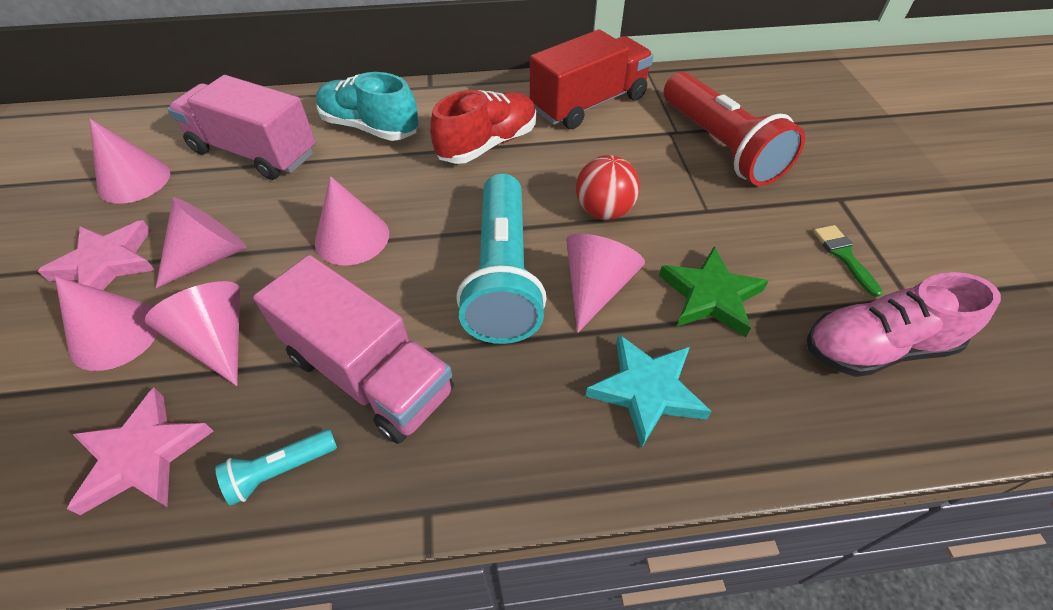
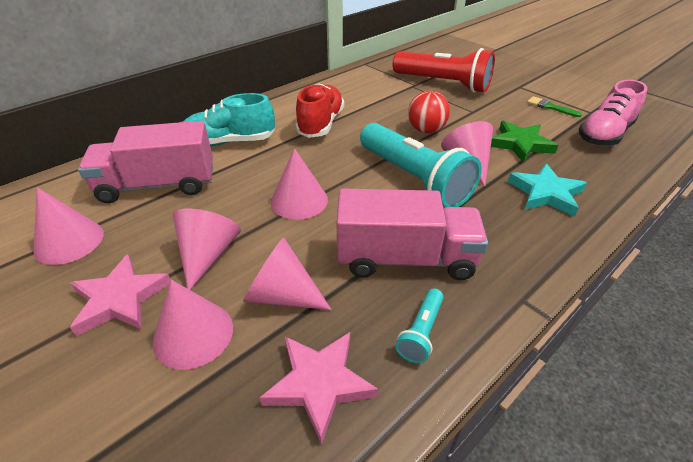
camera: 35 degrees left, 10 degrees down
(589, 104) = (353, 87): red truck -> none

